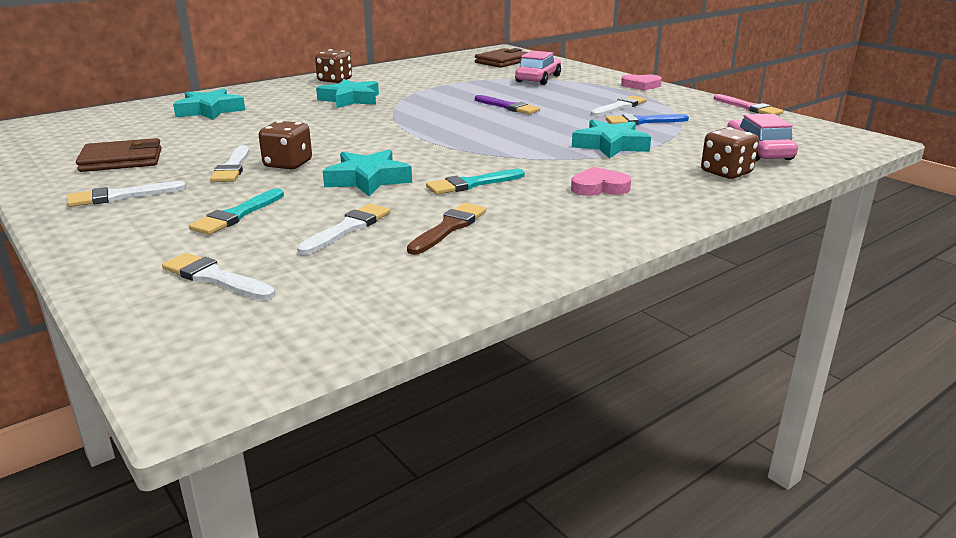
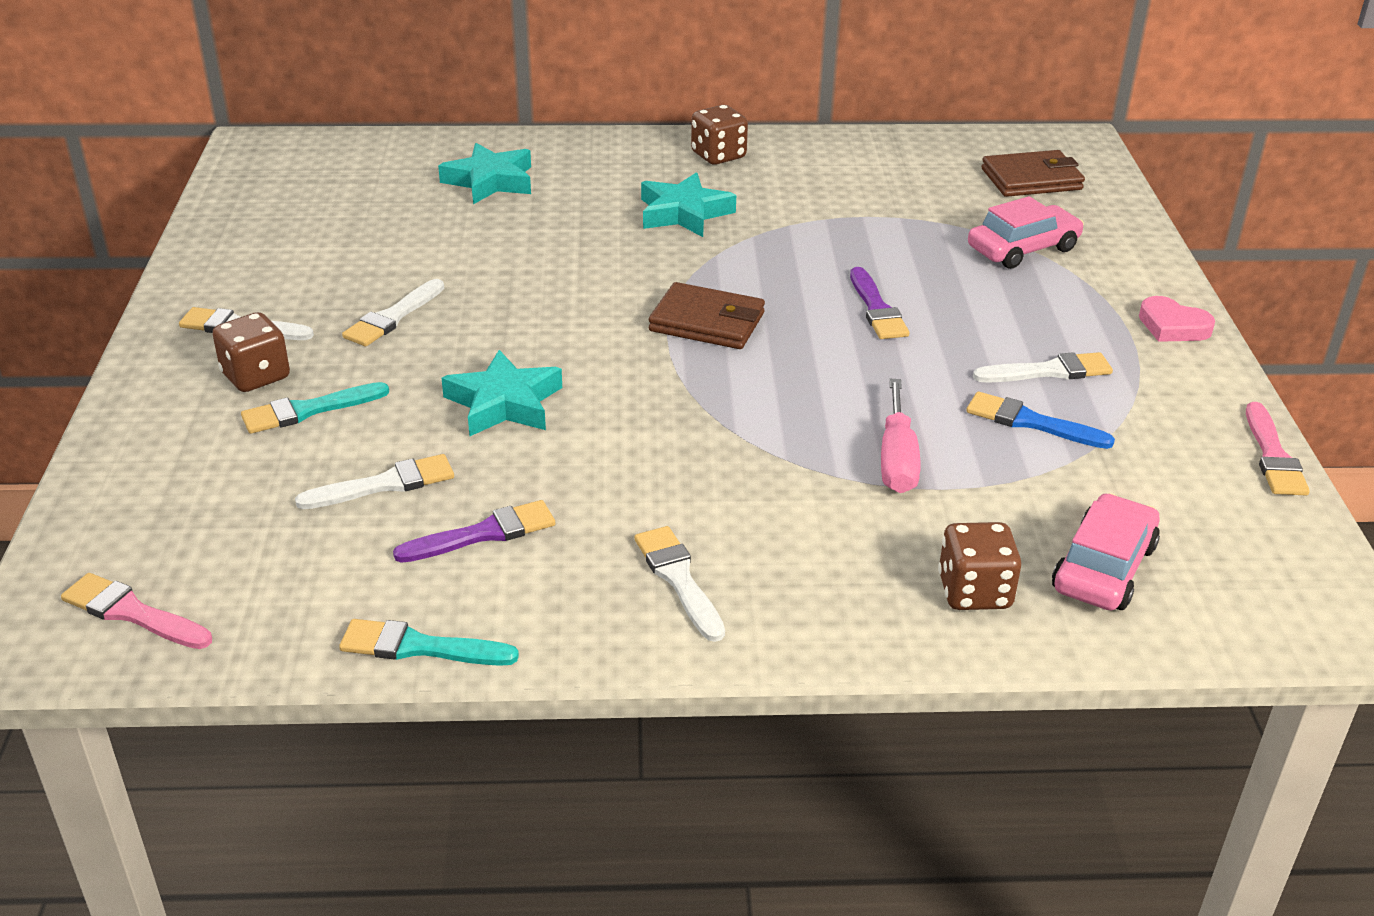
camera: 35 degrees right, 10 degrees up
(122, 160) = (303, 257): brown wallet -> brown wallet (707, 322)
(215, 278) = (190, 505): white brush -> white brush (678, 579)
(255, 341) = (132, 613): none -> pink brush
(288, 164) = (454, 334): brown dice -> brown dice (256, 376)
(449, 228) = (484, 534): brown brush -> purple brush
(472, 184) = (608, 464): turquoise brush -> turquoise brush (419, 647)
(599, 187) = (752, 542): pink heart -> none
(610, 145) = (897, 459): turquoise star -> pink screwdriver

